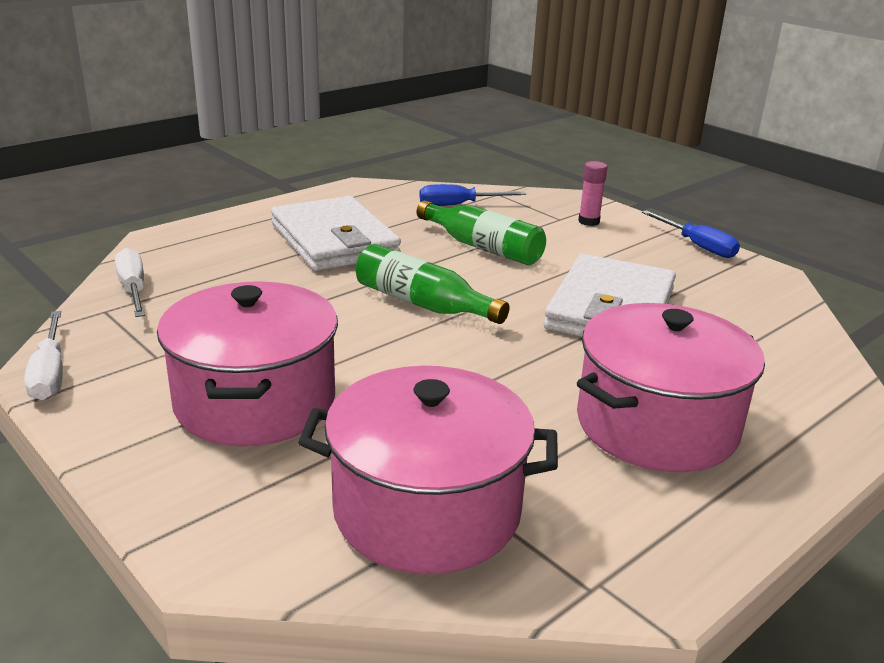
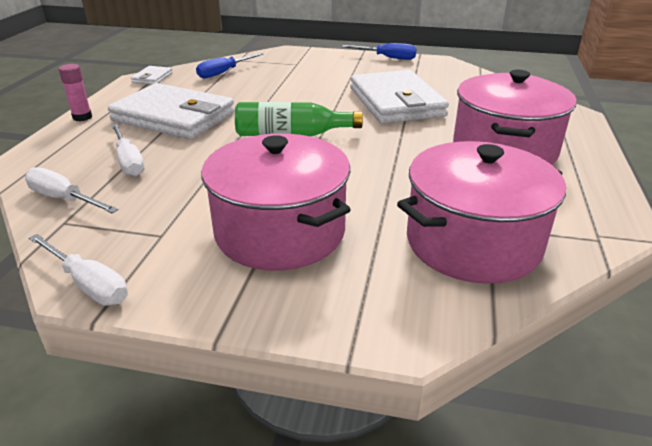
camera: 35 degrees left, 5 degrees up
(230, 273) = (129, 162): none -> white screwdriver
(376, 189) = (152, 78): none -> white wallet
(483, 247) = (277, 92): green bottle -> none
(588, 222) = (314, 61): pink glue stick -> pink glue stick (82, 117)

